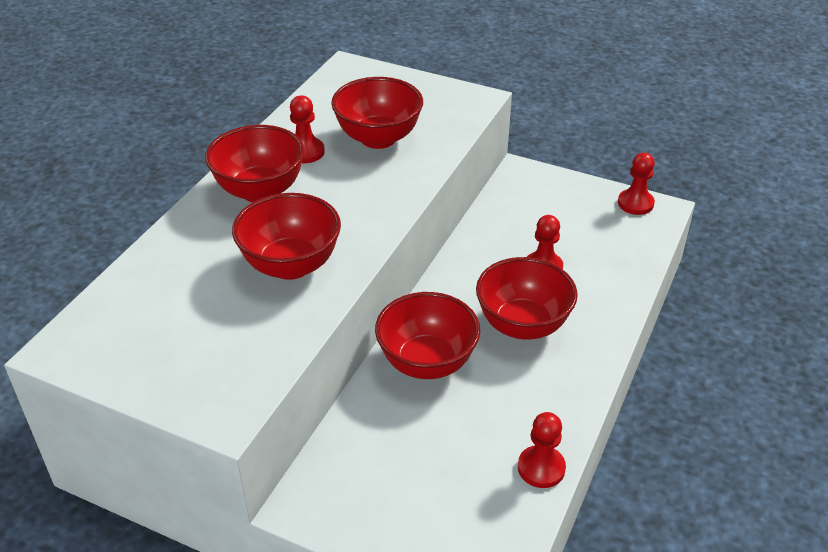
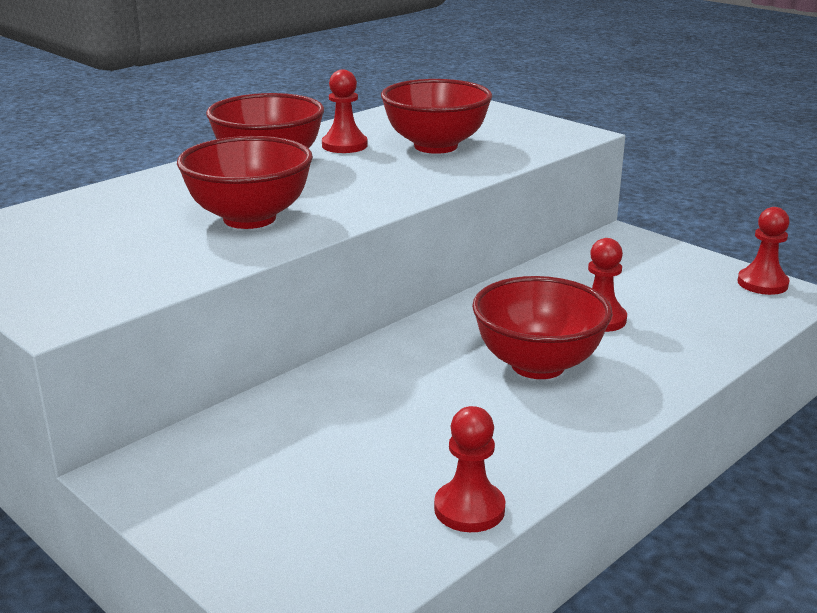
camera: 20 degrees right, 15 degrees down
(427, 363) = (388, 376): red bowl -> none

